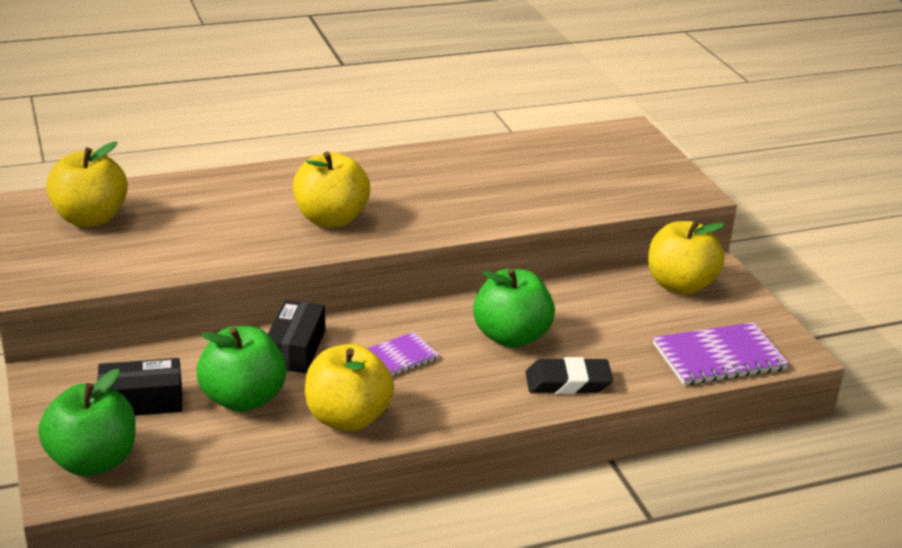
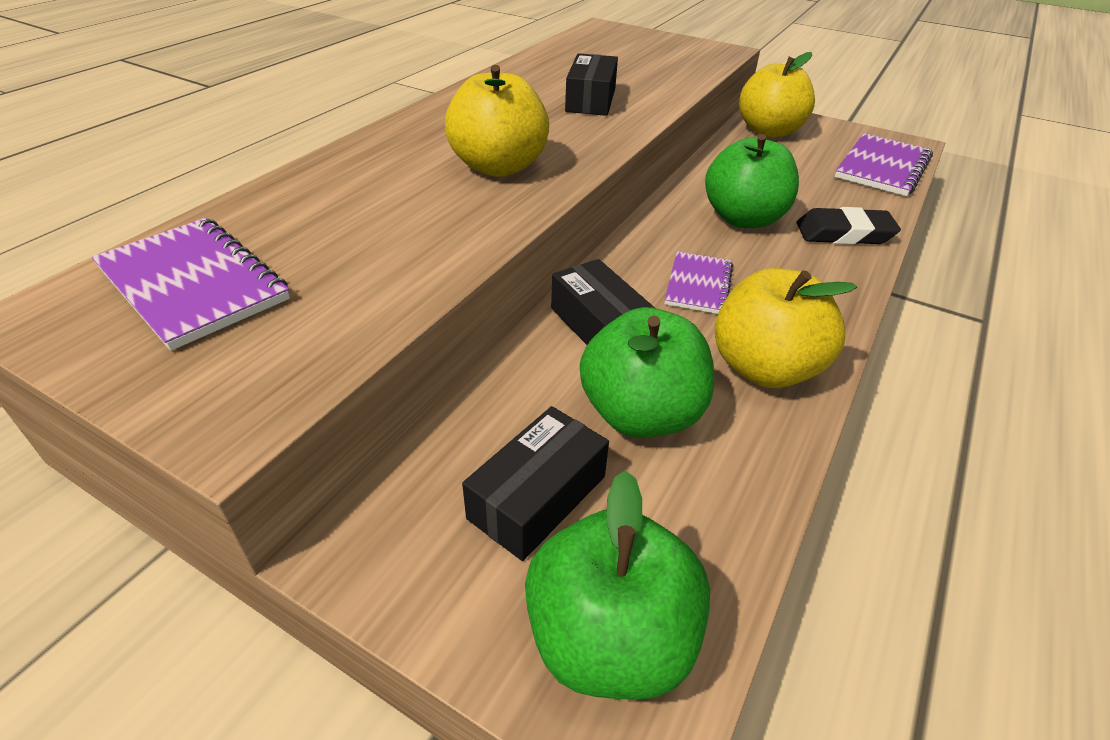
camera: 40 degrees left, 10 degrees up
(90, 218) = (193, 284): yellow apple -> purple notebook
(483, 195) = (591, 100): none -> black box
(568, 382) = (844, 233): black eraser -> black eraser turned 45 degrees clockwise

